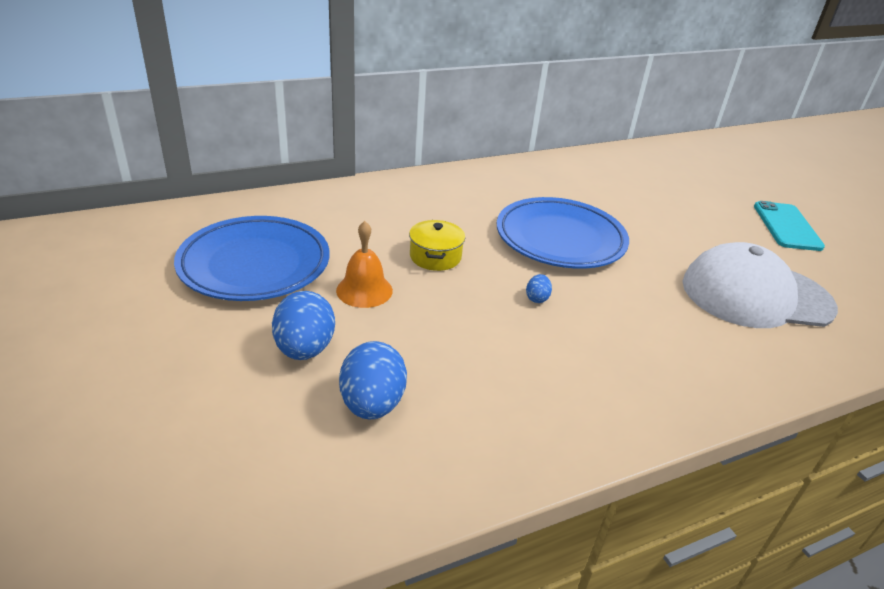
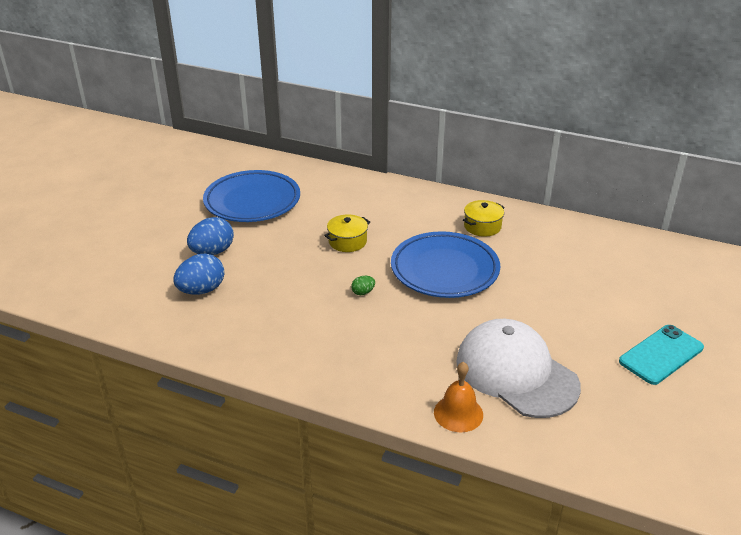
camera: 50 degrees right, 0 degrees up
(364, 290) = (281, 240): orange bell -> orange bell (458, 413)
(520, 188) = (482, 226): none -> yellow pot
(537, 298) = (363, 292): blue egg -> green egg

